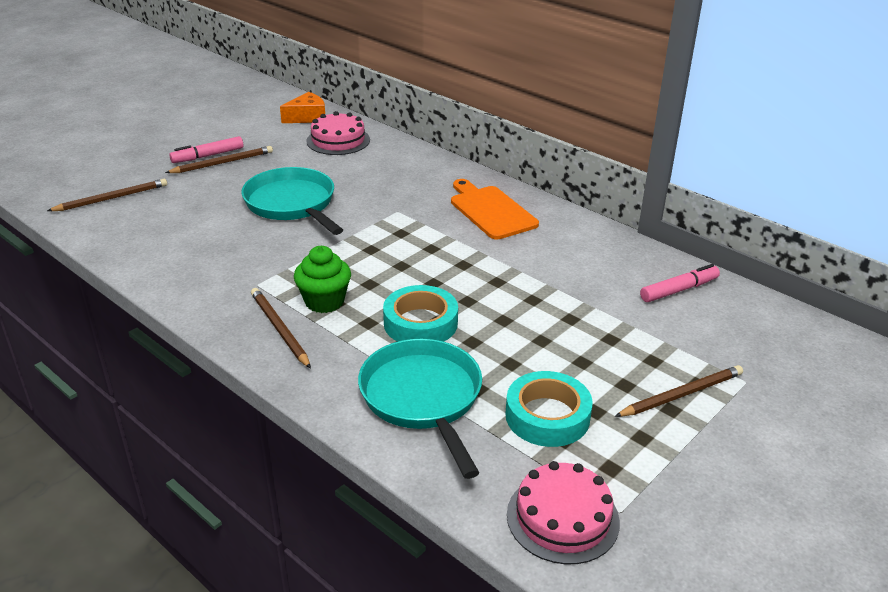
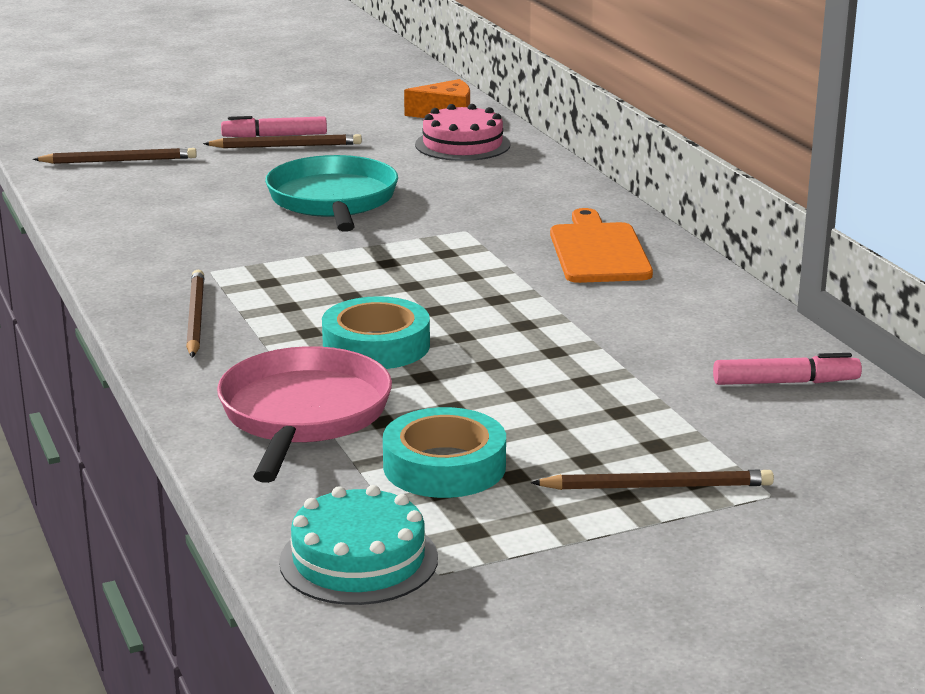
camera: 25 degrees right, 10 degrees down
(324, 301) = (276, 302): green cupcake -> none
(423, 399) = (303, 416): turquoise pan -> pink pan
(562, 518) = (358, 560): pink cake -> turquoise cake

